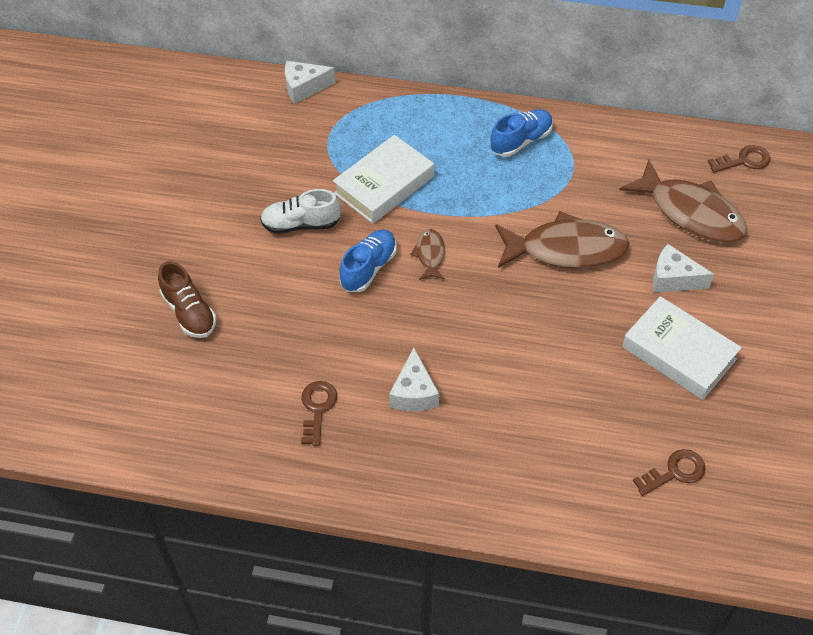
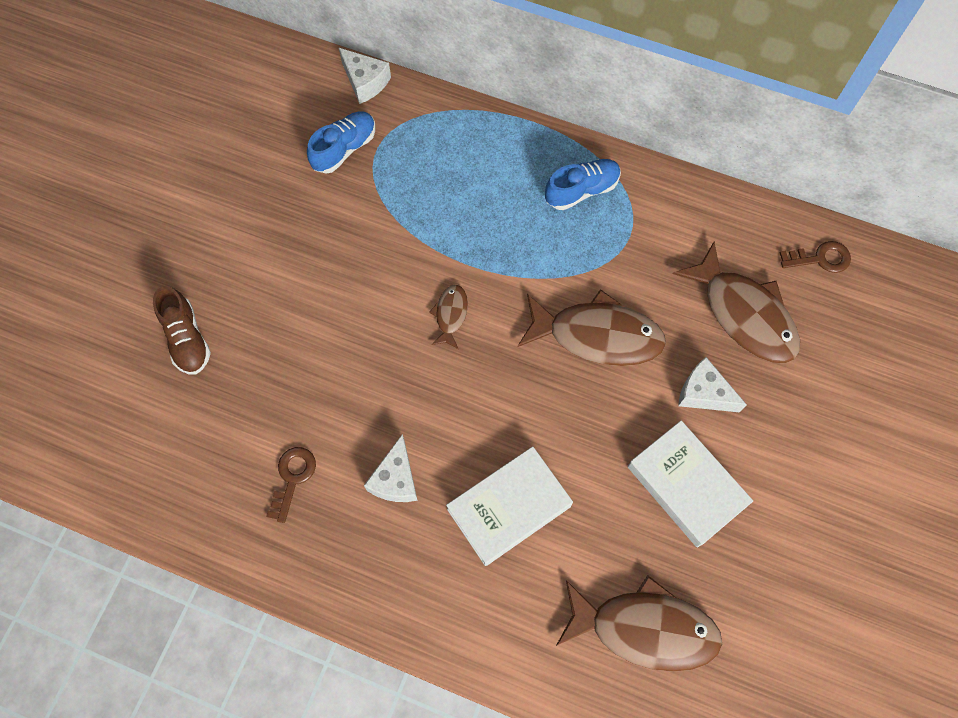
camera: 10 degrees right, 15 degrees up
(301, 224) = (324, 252): white shoe -> none
(304, 87) = (365, 82): white cheese -> white cheese turned 135 degrees counterclockwise
(369, 268) = (383, 319): blue shoe -> blue shoe (344, 149)
(384, 185) = (422, 220): white book -> white book (509, 508)
(674, 472) = (644, 628): brown key -> brown fish

